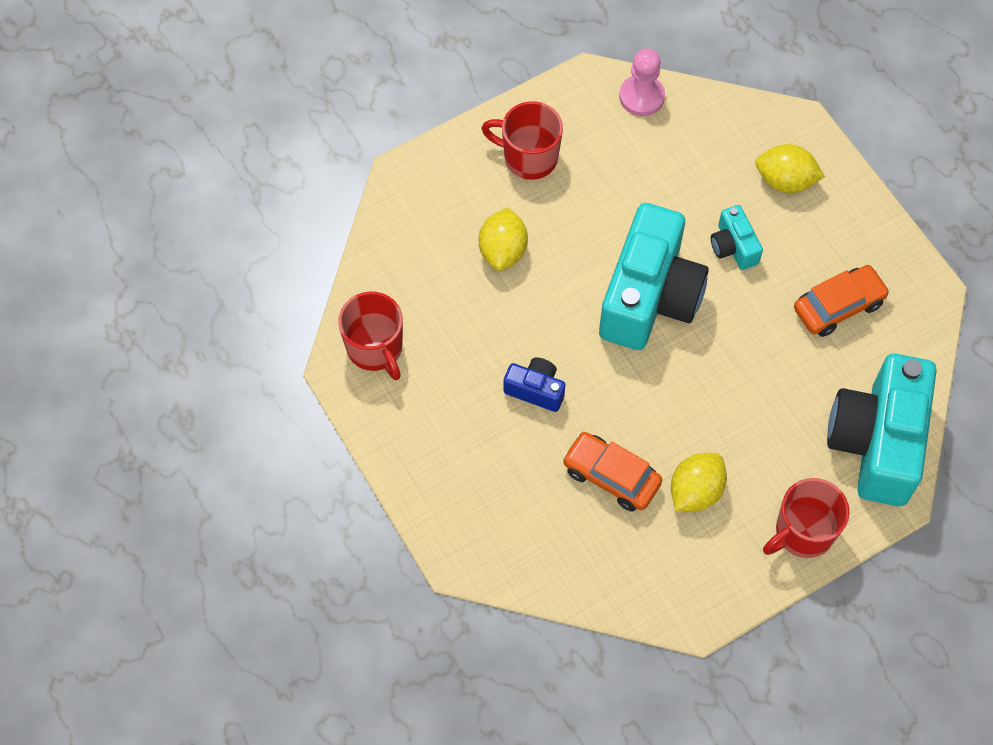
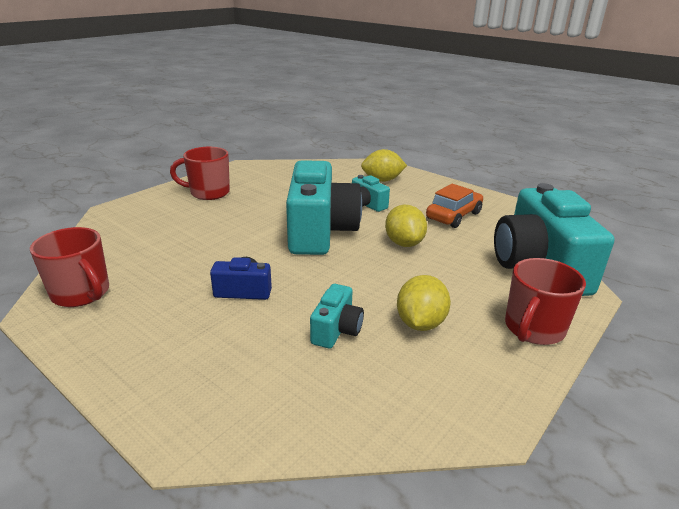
camera: 20 degrees left, 35 degrees down
(503, 251) = (197, 229): yellow lemon -> yellow lemon (404, 243)
(611, 476) = (336, 330): orange car -> turquoise camera
(641, 96) = (277, 167): pink pawn -> none

